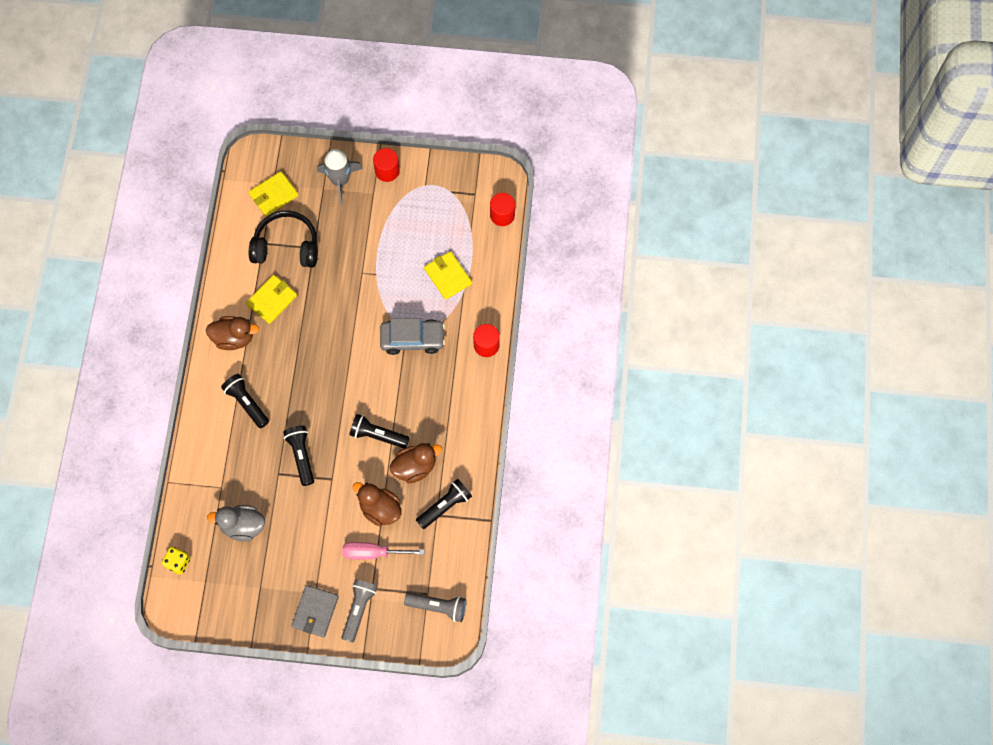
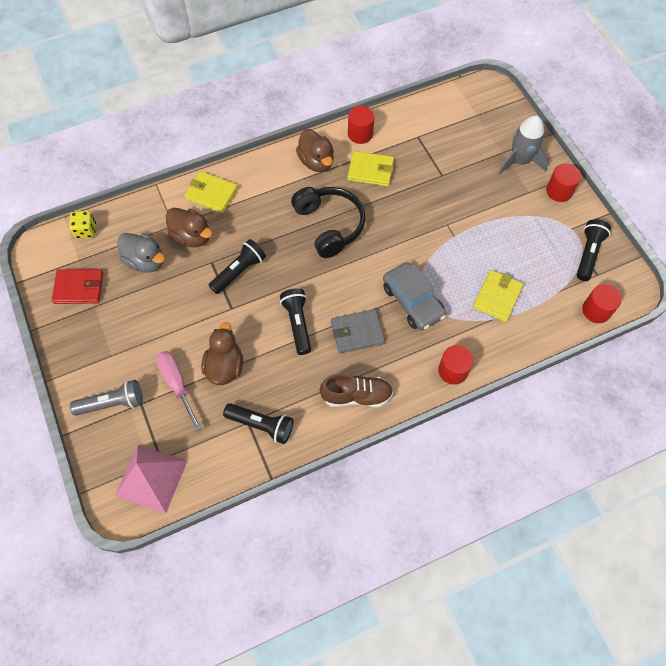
camera: 60 degrees right, 5 degrees down
(229, 287) = (360, 134): none -> red cylinder
(234, 592) = (79, 288): none -> red wallet
(243, 526) = (145, 261): grey duck -> grey duck turned 150 degrees clockwise
(247, 403) = (263, 203): black flashlight -> black flashlight (588, 254)
(273, 195) = (467, 120): yellow wallet -> yellow wallet (212, 194)
(286, 246) = (427, 154): black headphones -> black headphones (329, 225)
(315, 611) = (92, 365): grey wallet -> grey wallet (357, 332)
(415, 467) = (285, 374): brown duck -> brown duck (192, 236)
(438, 607) = (151, 478): grey flashlight -> pink pyramid
(464, 425) = (356, 396): none -> brown shoe

